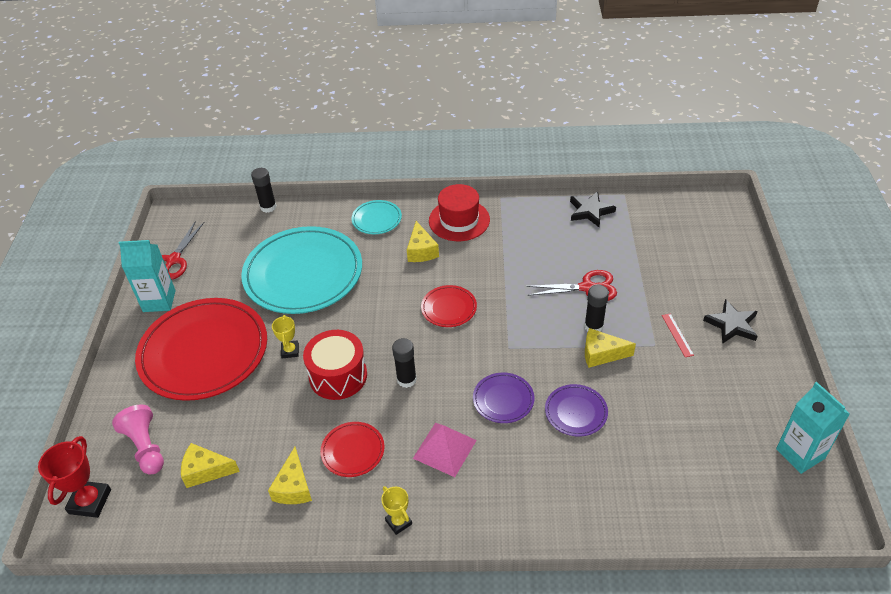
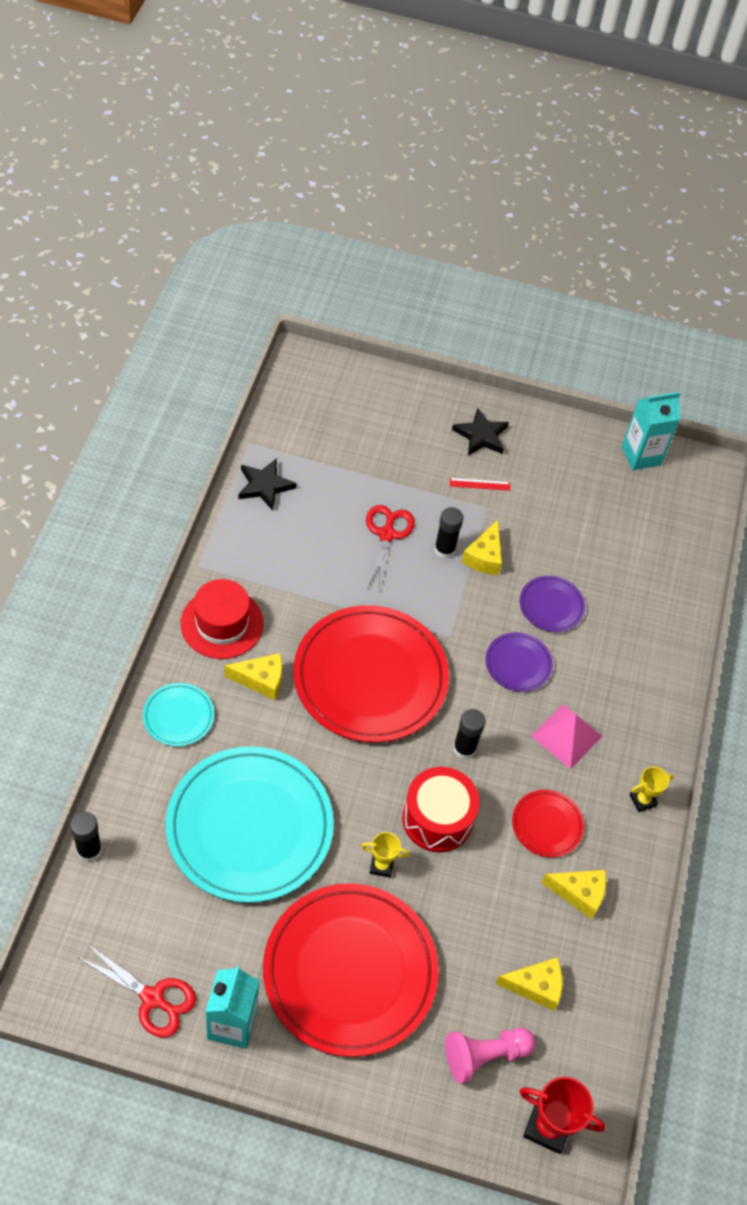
camera: 85 degrees left, 10 degrees up
(206, 471) = (535, 986): yellow cheese -> yellow cheese turned 105 degrees counterclockwise
(449, 308) = (370, 677): red plate -> red plate, size x2.25

